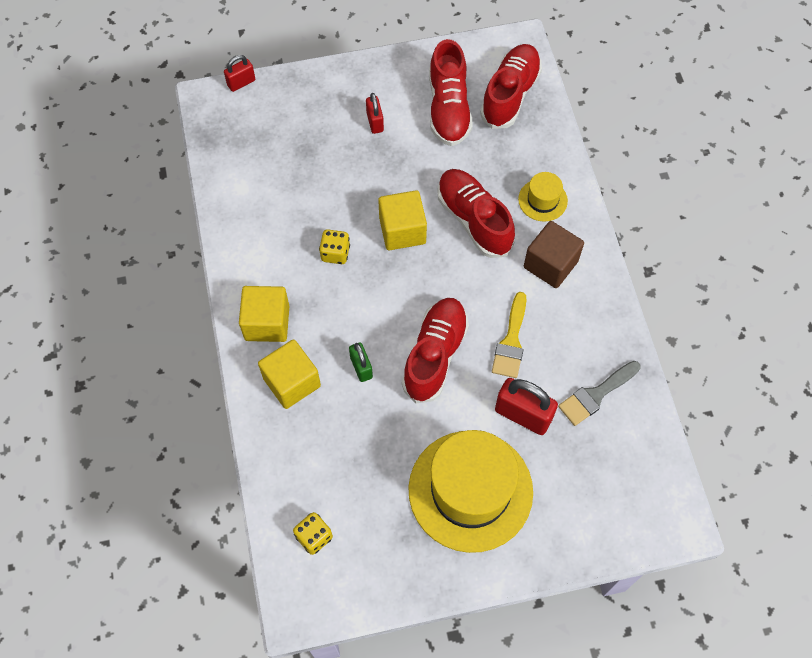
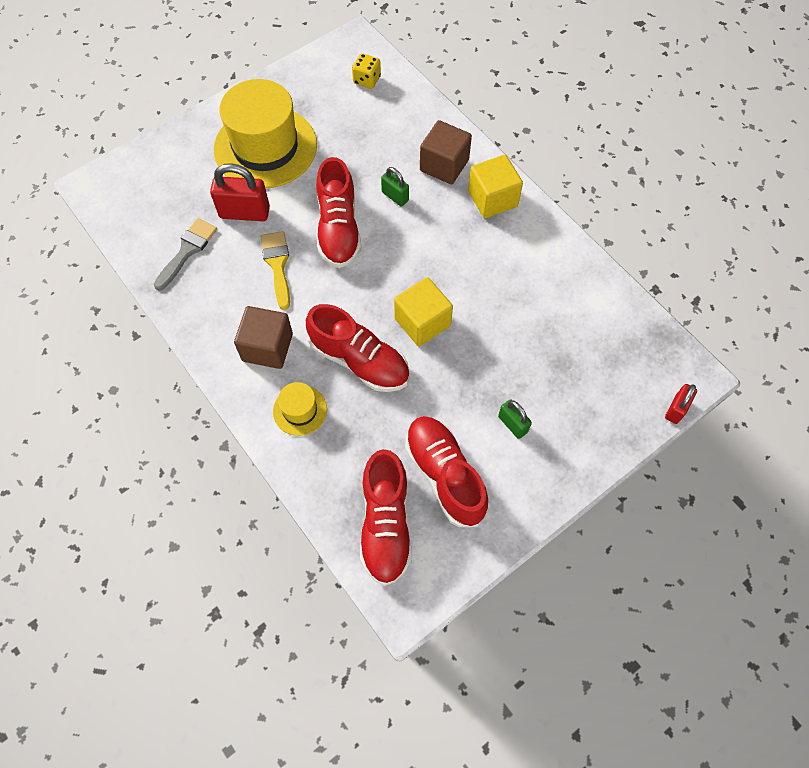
camera: 155 degrees right, 0 degrees up
(292, 382) = (444, 165): yellow cube -> brown cube
(335, 253) = (471, 277): yellow dice -> none
(375, 122) = (512, 424): red padlock -> green padlock

